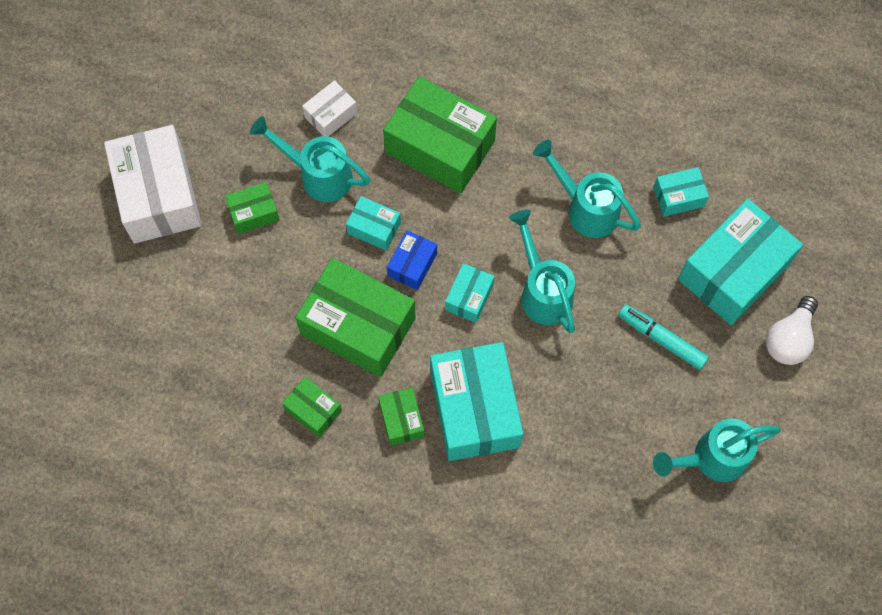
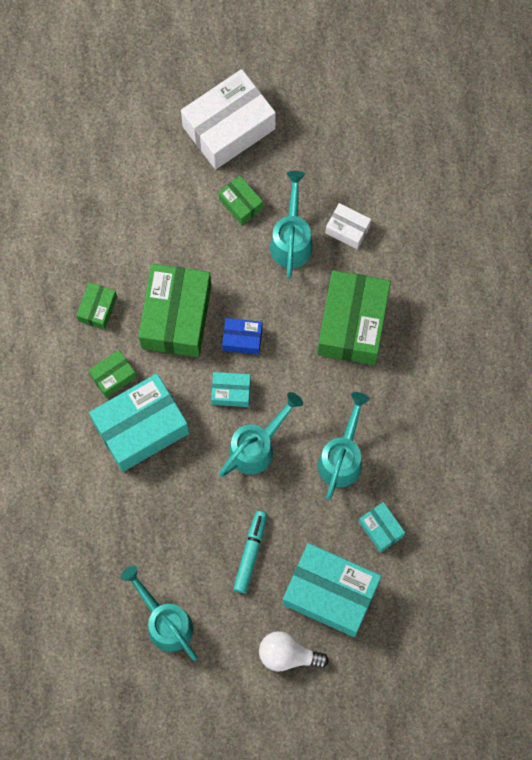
camera: 70 degrees right, 5 degrees up
(374, 228) = (262, 299): turquoise box -> none

